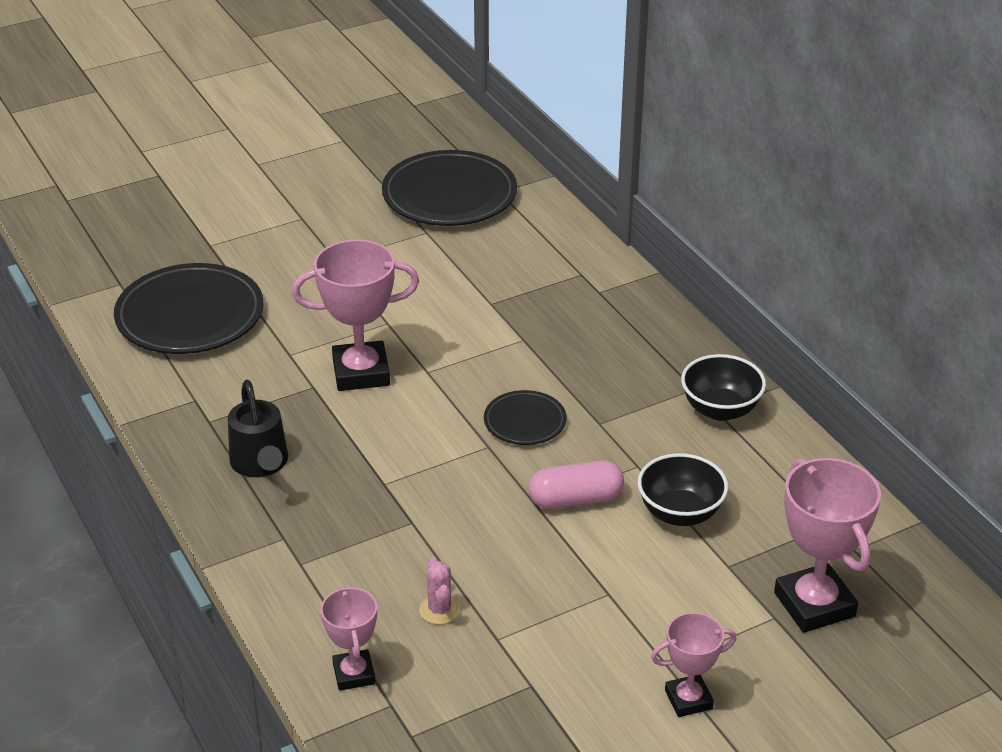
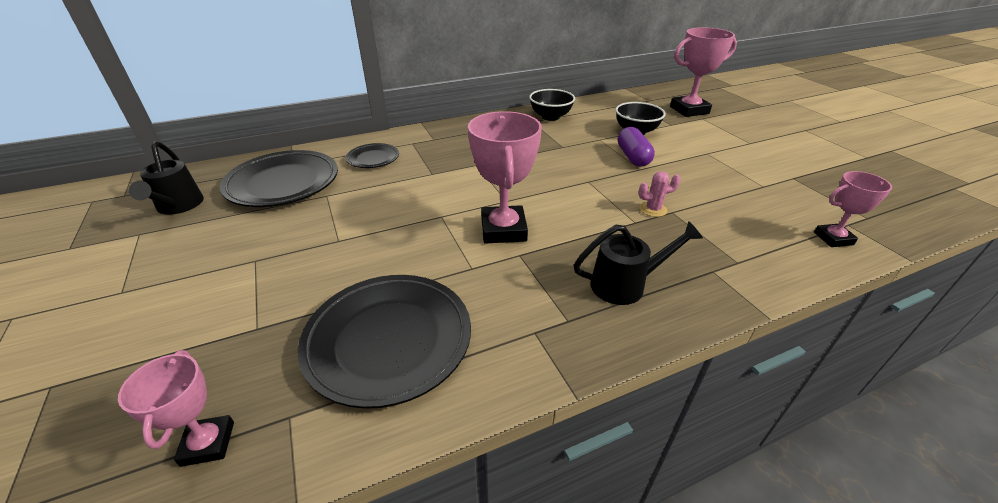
camera: 85 degrees left, 0 degrees up
(394, 144) = (178, 206): none -> black watering can
(439, 610) = (751, 204): pink cactus -> pink cactus (653, 209)
(525, 422) = (563, 168): black plate -> black plate (373, 159)
(575, 500) = (633, 157): pink capsule -> purple capsule
(688, 699) = (771, 139): pink trophy -> pink trophy (208, 443)

